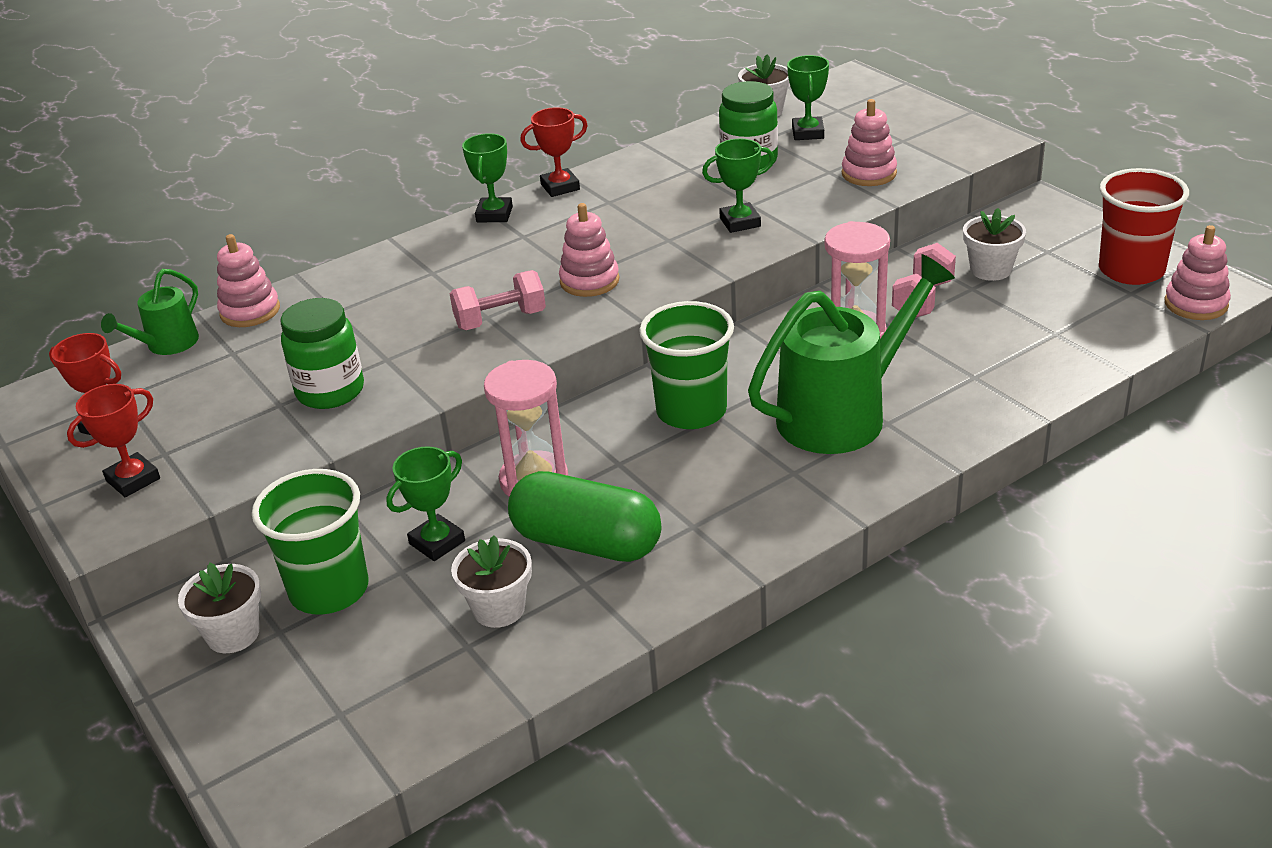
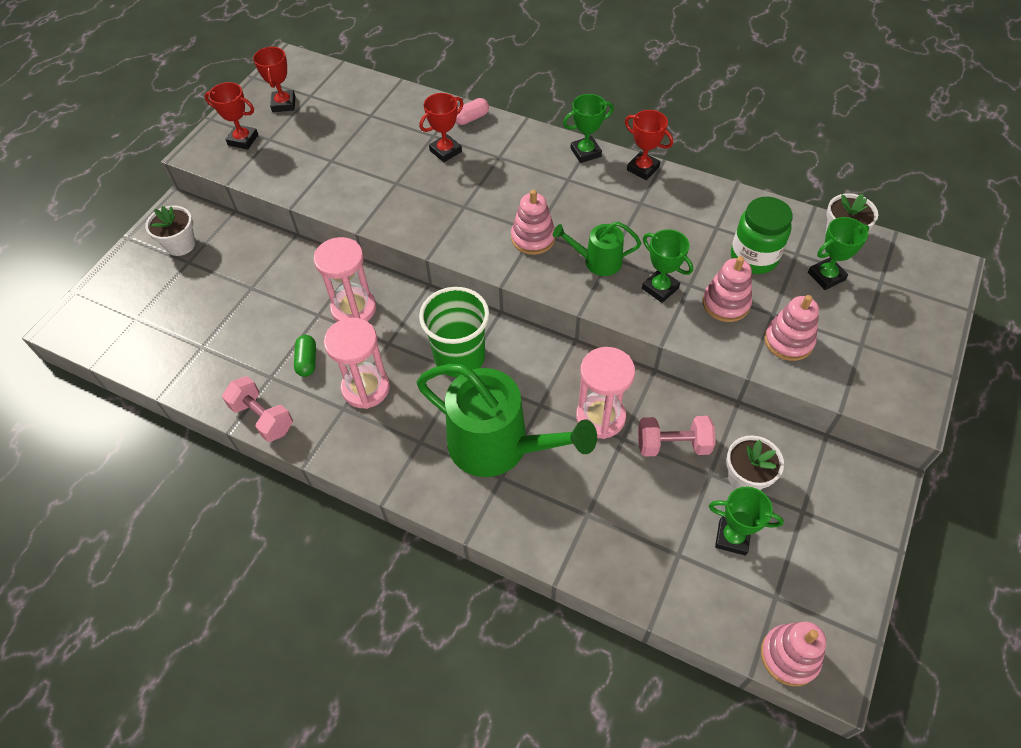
camera: 60 degrees right, 20 degrees up
(167, 344) = (365, 85): green watering can -> green watering can (597, 261)
(250, 311) = (414, 100): pink stacking toy -> pink stacking toy (725, 303)
(329, 590) = (226, 265): green cup -> none
(330, 391) = (353, 175): green jar -> none
(341, 276) = (471, 118): none -> pink capsule
(375, 308) = (445, 151): none -> red trophy
(437, 542) = (281, 291): green trophy -> green trophy (732, 537)
(499, 609) = (236, 346): white flower pot -> none
(500, 320) = (464, 215): pink dumbbell -> pink dumbbell (262, 418)
(587, 542) = (307, 361): green capsule -> green capsule, size x0.45
(676, 499) = (366, 388): none -> pink hourglass
(1131, 270) = (813, 587): red cup -> none

